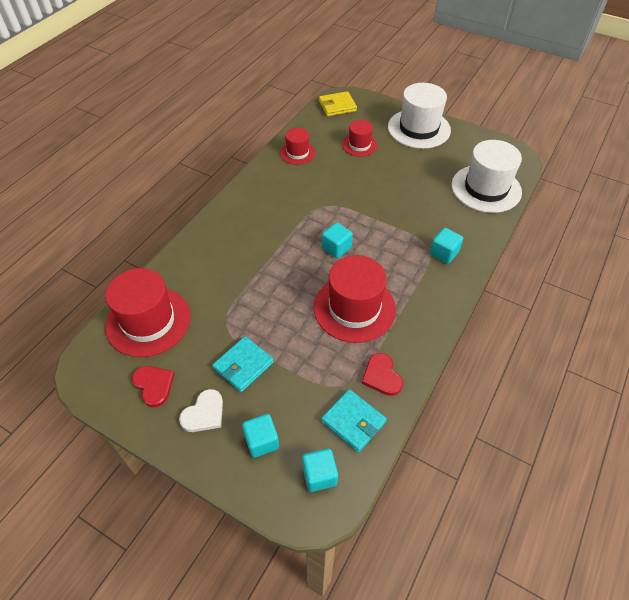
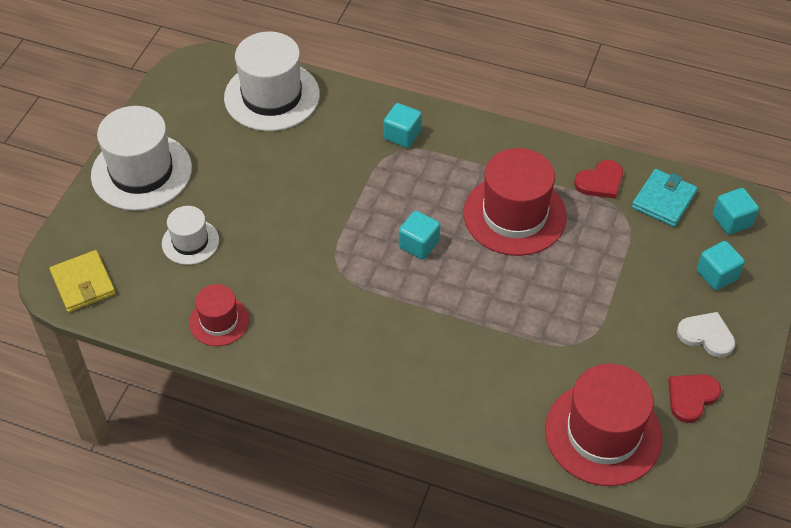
camera: 100 degrees left, 0 degrees up
(243, 365) = (632, 311): turquoise wallet -> none
(359, 145) = (190, 242): red hat -> white hat

